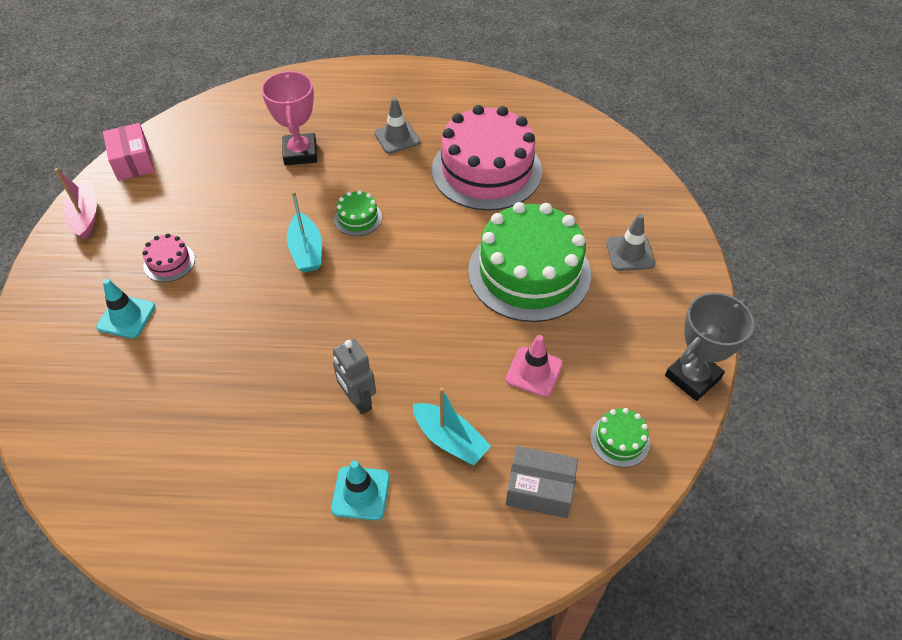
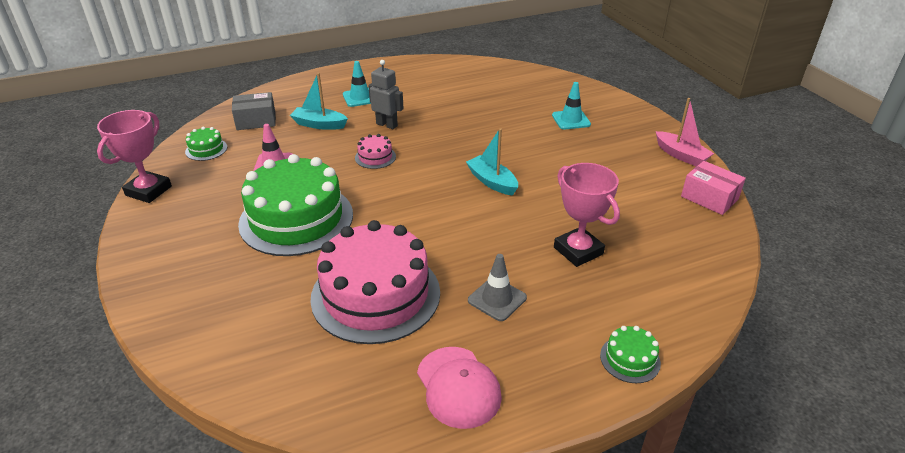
camera: 155 degrees right, 15 degrees down
(169, 262) = (583, 149): pink cake -> pink cake (375, 157)
(358, 218) = (471, 214): green cake -> green cake (630, 359)
(463, 95) = (458, 387): none -> pink cap
(630, 253) = (201, 259): grey traffic cone -> none
(692, 377) = (148, 191): grey trophy -> pink trophy

